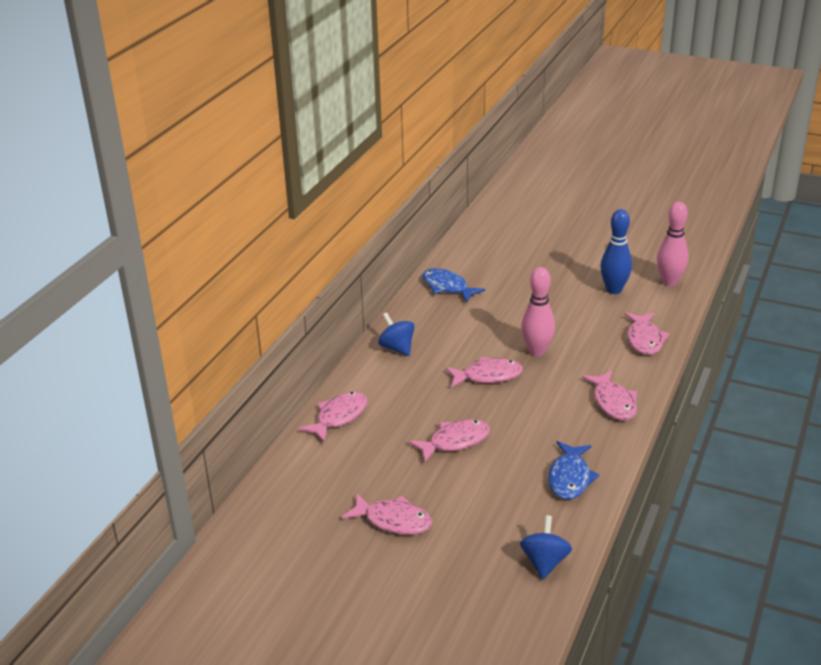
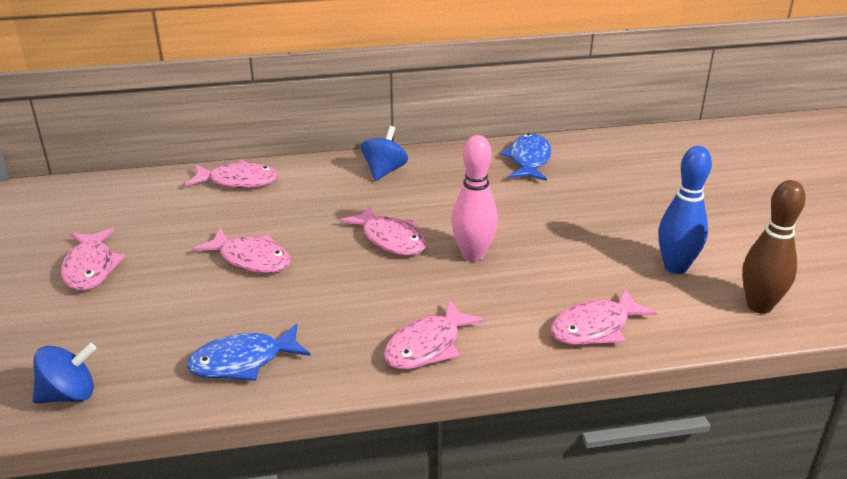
camera: 55 degrees right, 0 degrees up
(669, 282) = (759, 306): pink bowling pin -> brown bowling pin

